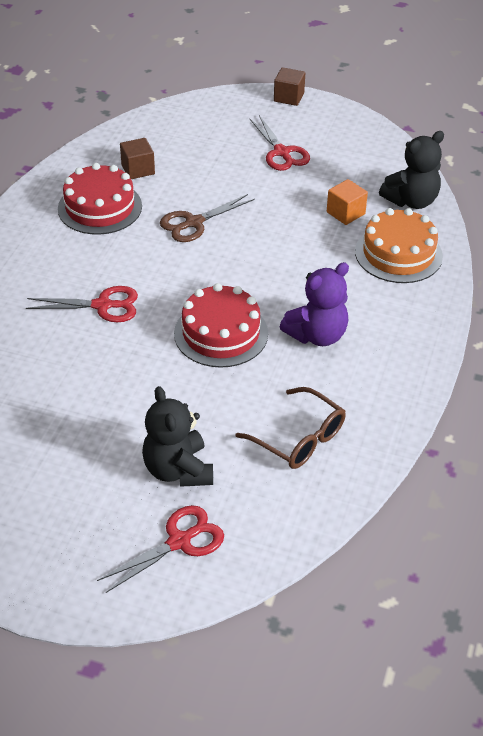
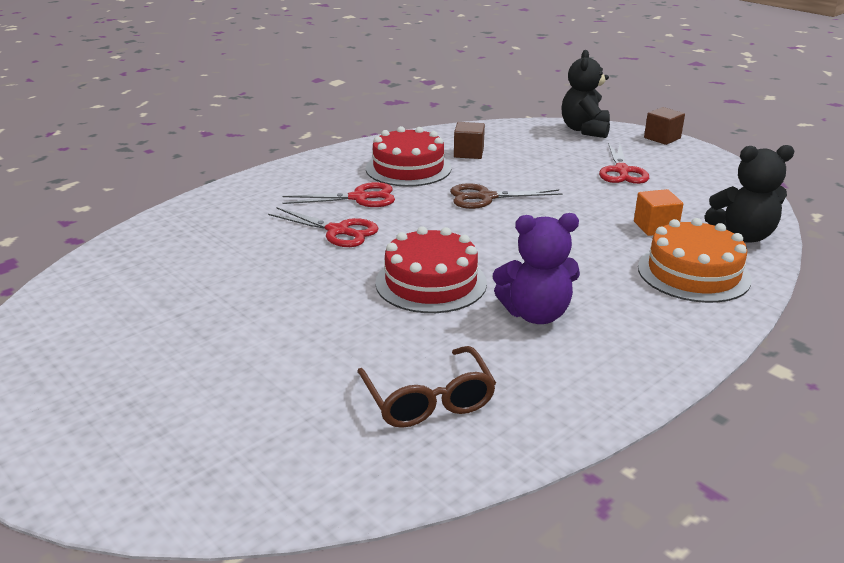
camera: 30 degrees right, 15 degrees down
(178, 470) = (267, 381): black teddy bear -> black teddy bear (585, 130)
(179, 542) = (195, 450): red scissors -> red scissors (359, 198)

